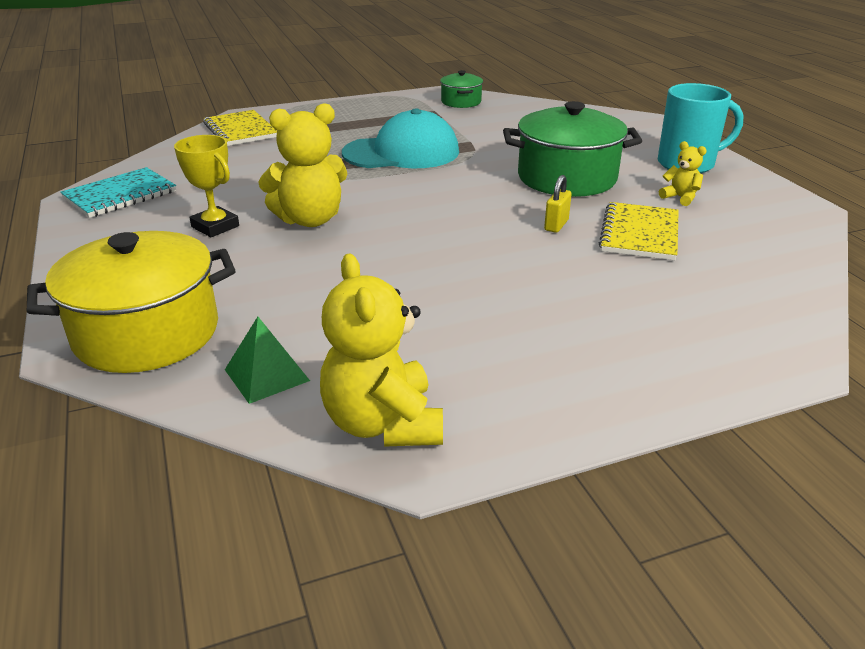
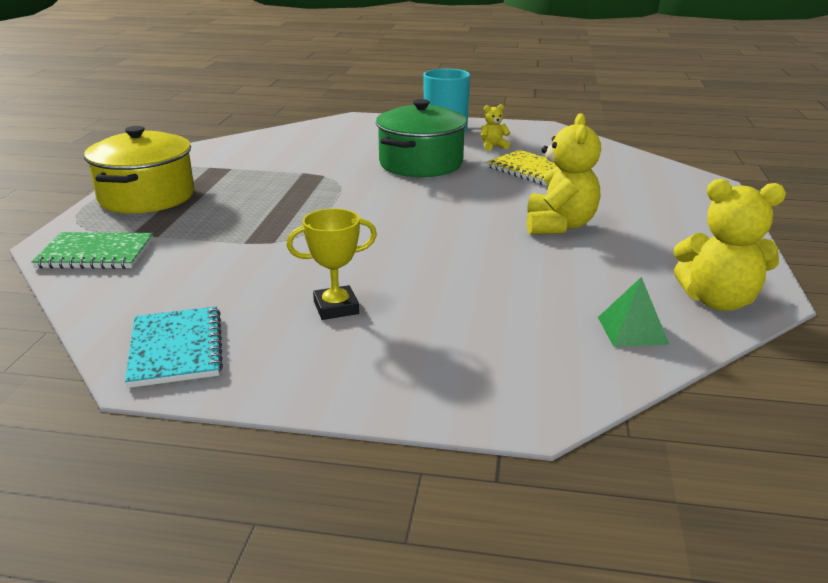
camera: 60 degrees left, 5 degrees down
(147, 333) = (525, 374): yellow pot -> yellow pot (147, 197)
(240, 130) = (96, 254): yellow notebook -> green notebook
(310, 220) = (377, 263): yellow teddy bear -> yellow teddy bear (559, 225)
(401, 153) = (286, 200): turquoise cap -> none
(461, 102) = (209, 154): green pot -> none
(556, 225) = (493, 187): yellow padlock -> none

